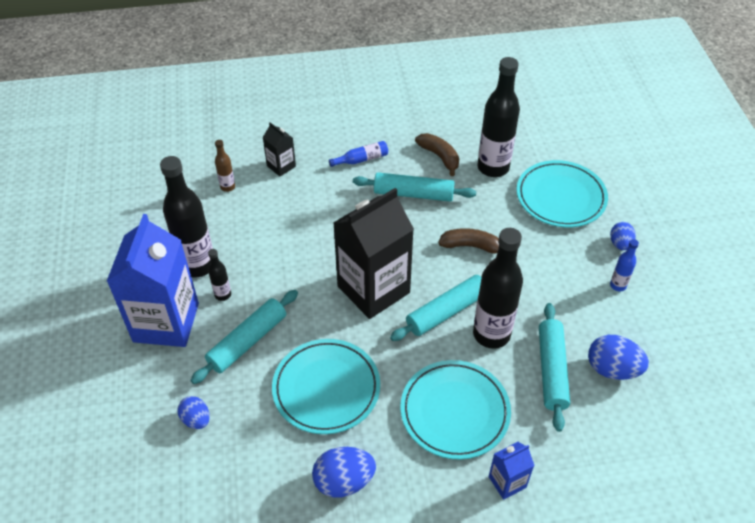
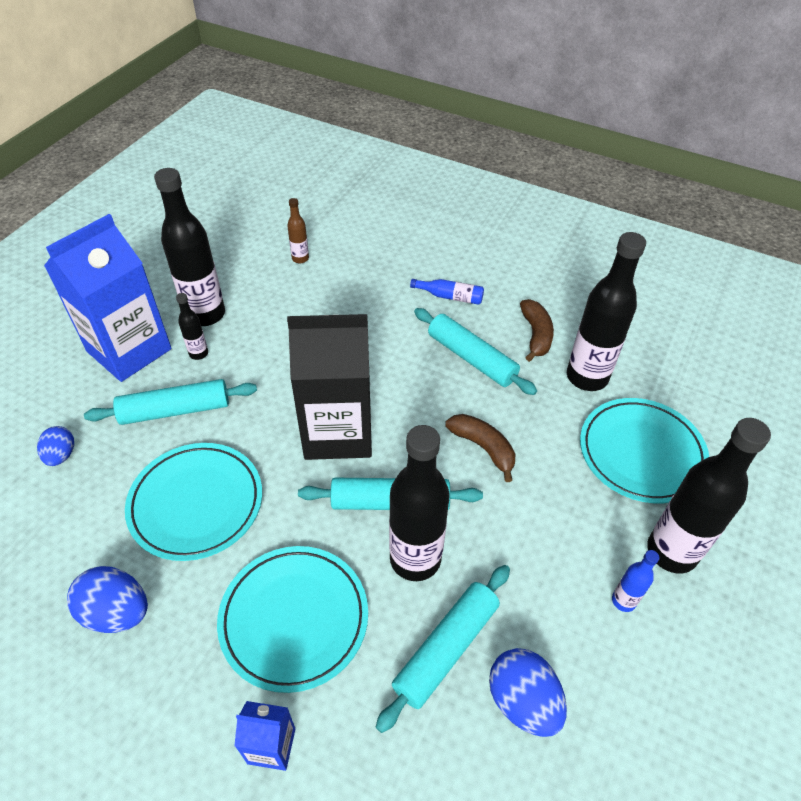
camera: 35 degrees right, 0 degrees up
(281, 166) = (366, 264): black carton -> none
(620, 244) = (671, 552): blue egg -> black bottle

